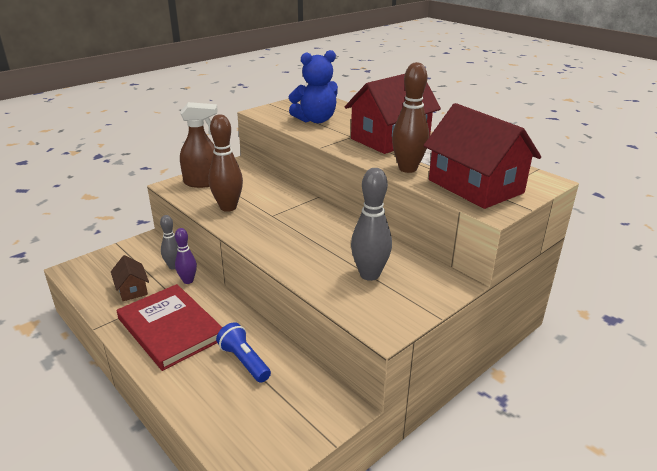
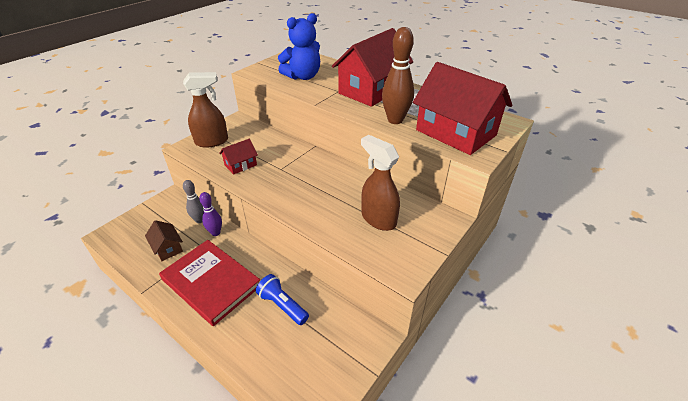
camera: 10 degrees left, 10 degrees up
(228, 207) = (240, 165): brown bowling pin -> red house
(369, 274) = (378, 219): grey bowling pin -> brown spray bottle

